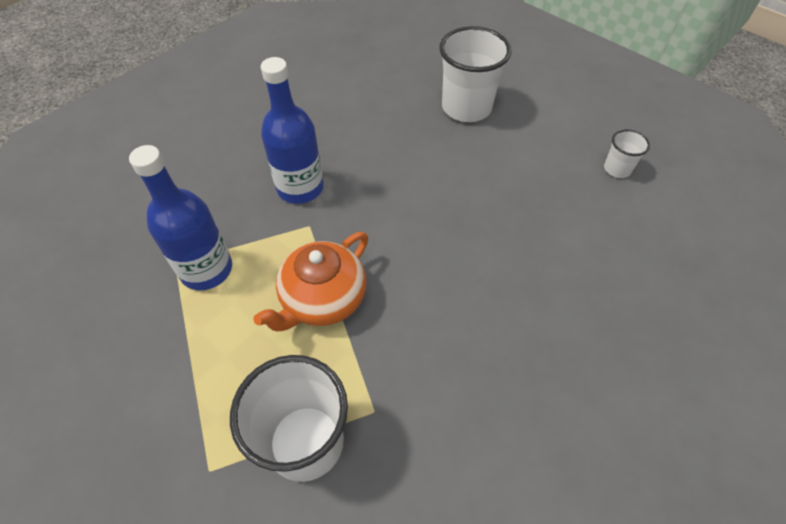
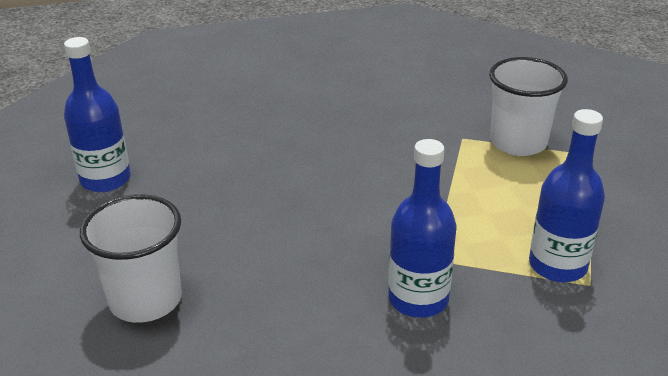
camera: 145 degrees left, 20 degrees down
(322, 299) = (458, 202): orange teapot -> none
(617, 169) = (105, 179): white cup -> blue bottle

